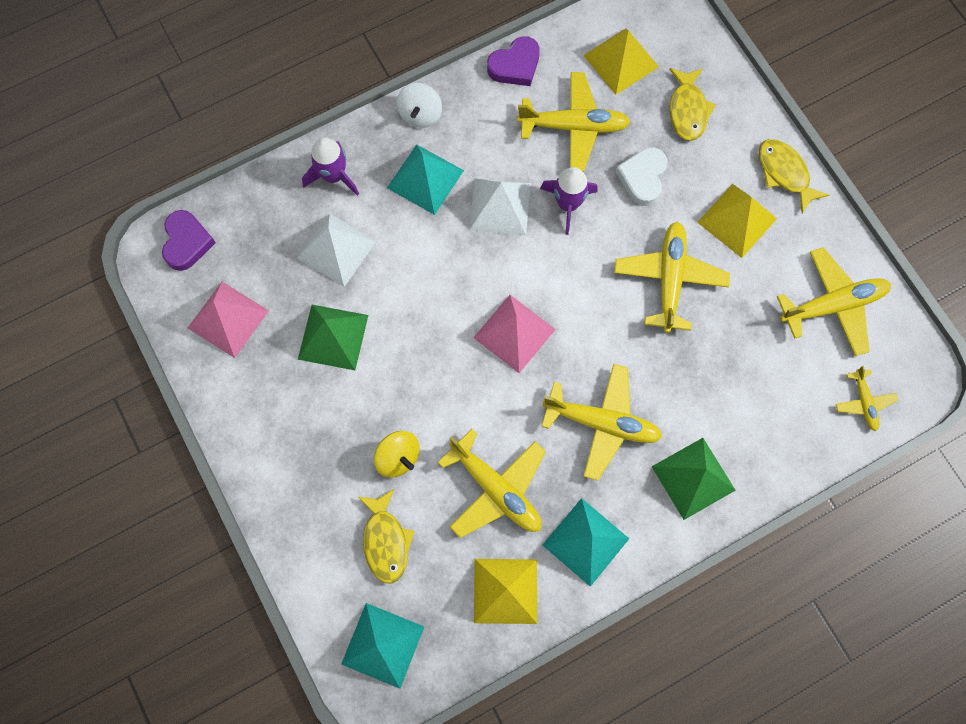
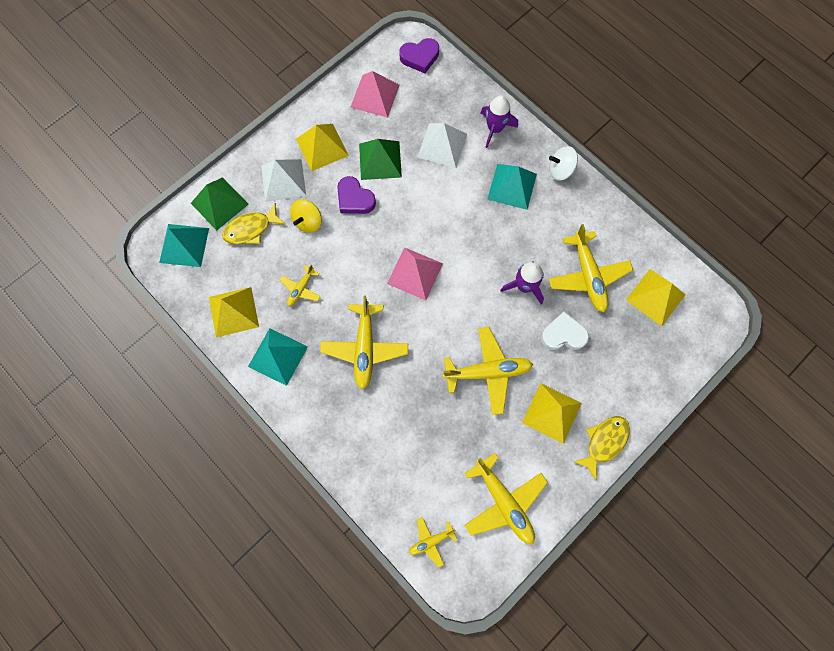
camera: 75 degrees right, 0 degrees up
(286, 412) = (322, 147): none -> yellow pyramid
(496, 489) = (301, 288): yellow plane -> yellow plane, size x0.53
(500, 206) = (507, 240): white pyramid -> white pyramid (283, 180)
(515, 65) = (623, 223): purple heart -> purple heart (354, 199)
(687, 110) = (632, 356): yellow fish -> none
(693, 478) = (340, 421): green pyramid -> green pyramid (219, 203)

